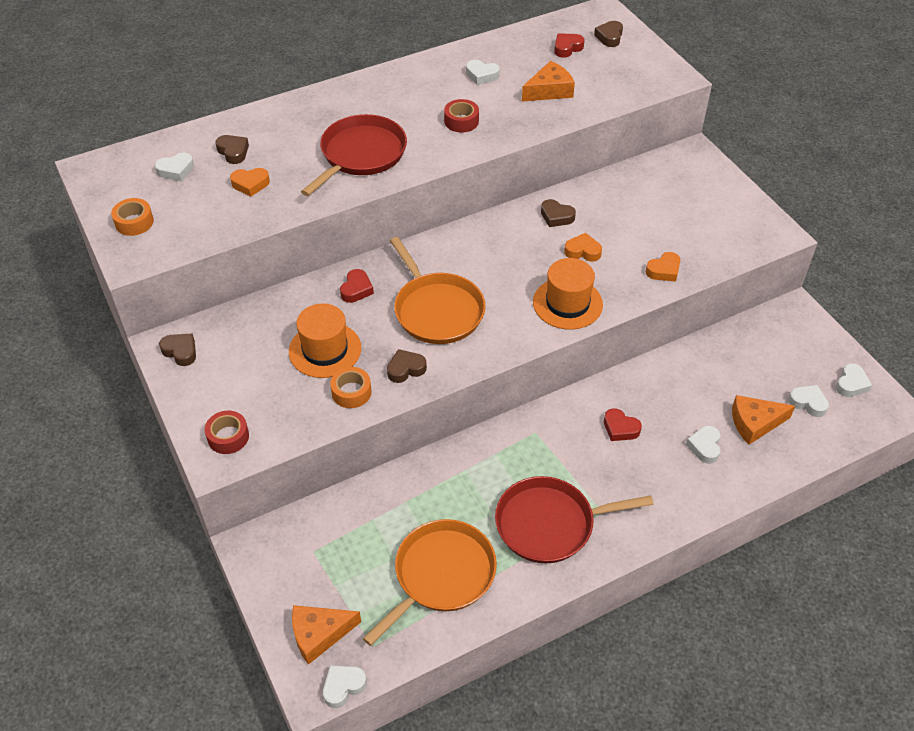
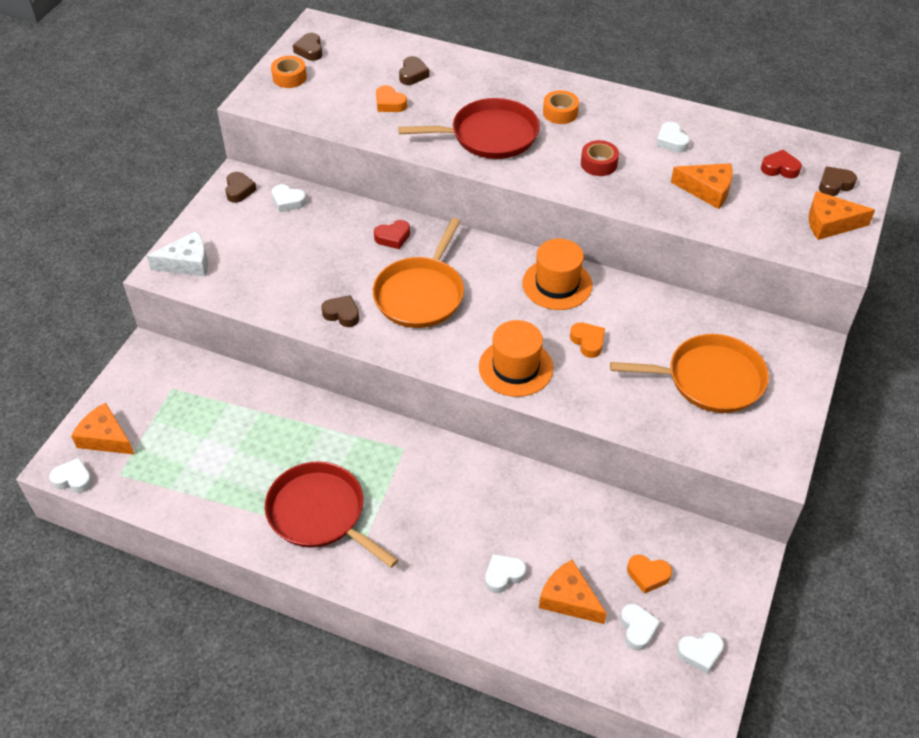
camera: 50 degrees right, 0 degrees up
(176, 170) = (361, 62): white heart -> white heart (288, 201)
(228, 437) = (187, 263): red tape -> white cheese
(325, 350) = (315, 259): orange hat -> orange hat (557, 284)
(351, 392) = (289, 299): orange tape -> orange tape (560, 113)
(441, 575) = (213, 475): orange pan -> orange pan (709, 379)
(556, 216) = (609, 301): brown heart -> brown heart (310, 50)
(620, 428) = (464, 502): red heart -> none
(641, 61) = (830, 223): none -> orange cheese
(664, 270) = (628, 409): orange heart -> orange heart (648, 575)

